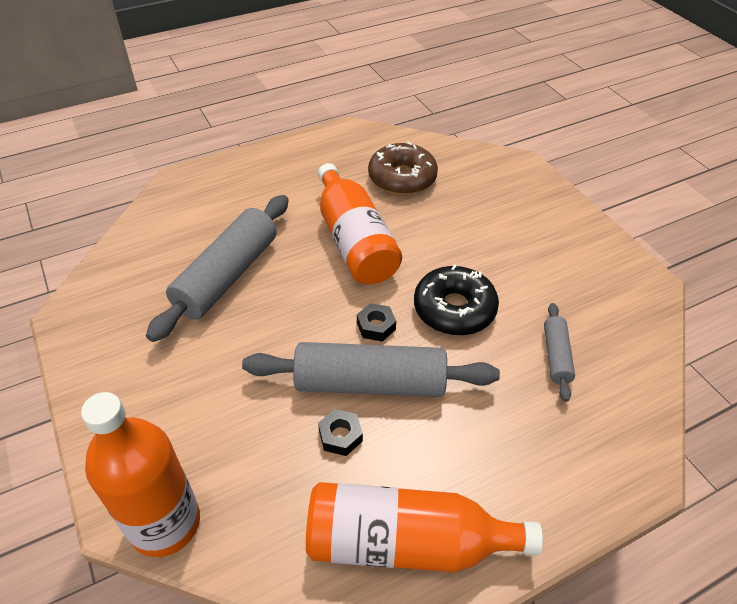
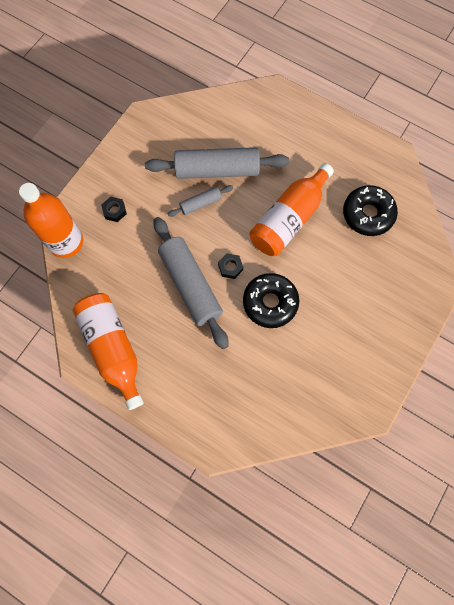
camera: 60 degrees right, 25 degrees up
(340, 436) = (151, 289): black nut -> black nut (114, 211)
(402, 178) = (368, 214): brown donut -> black donut
(556, 356) = (269, 374): grey rolling pin -> grey rolling pin (200, 203)

